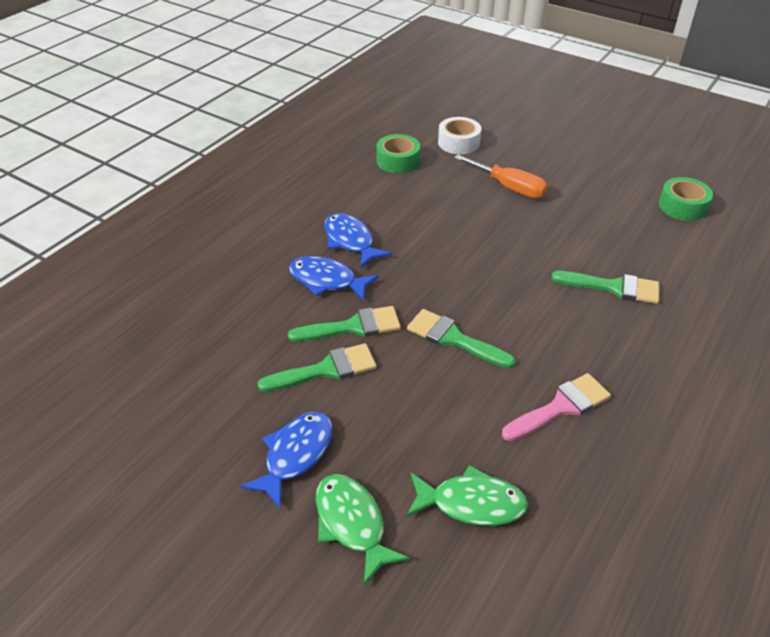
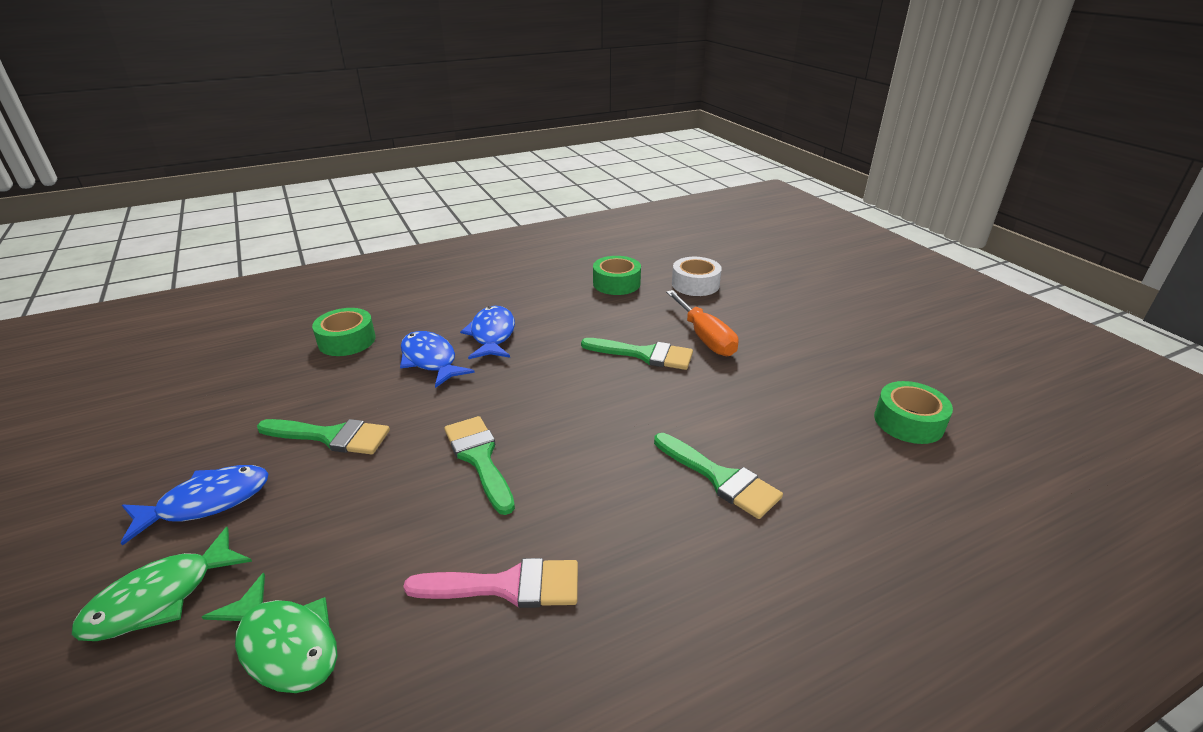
camera: 30 degrees right, 10 degrees down
(232, 290) = (347, 341): none -> green tape
(352, 523) = (160, 597): green fish -> green fish turned 135 degrees counterclockwise
(353, 327) = (402, 408): green brush -> green brush (644, 354)

